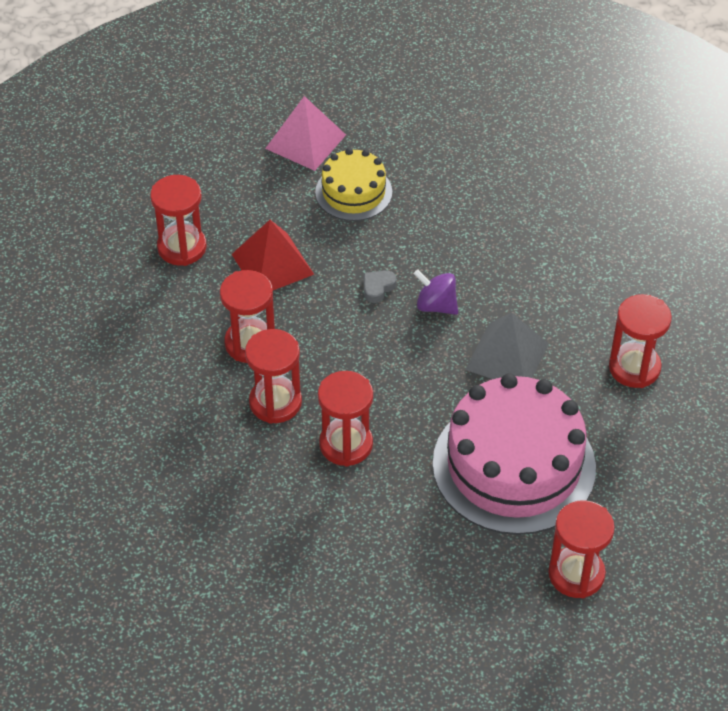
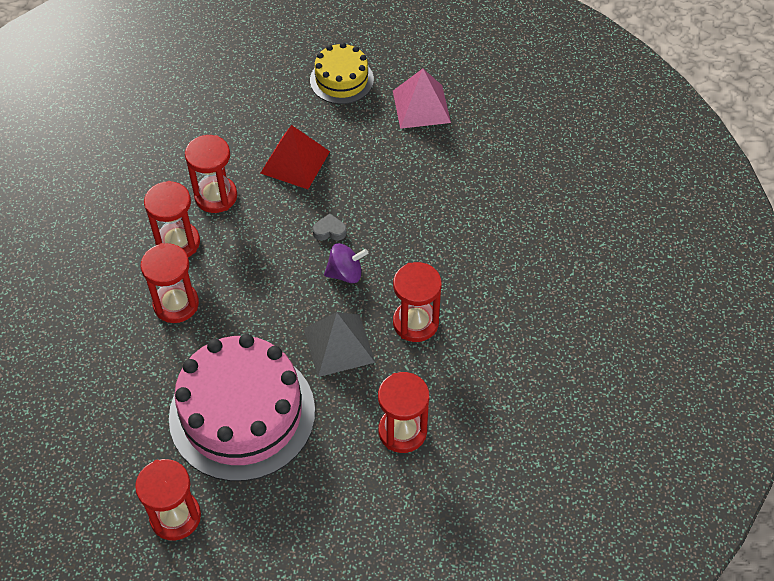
camera: 50 degrees right, 5 degrees up
(182, 247) = (263, 108): red hourglass -> red hourglass (415, 323)
(353, 192) = (402, 161): yellow cake -> yellow cake (341, 80)
(436, 305) = (345, 273): purple spinning top -> purple spinning top turned 90 degrees clockwise

